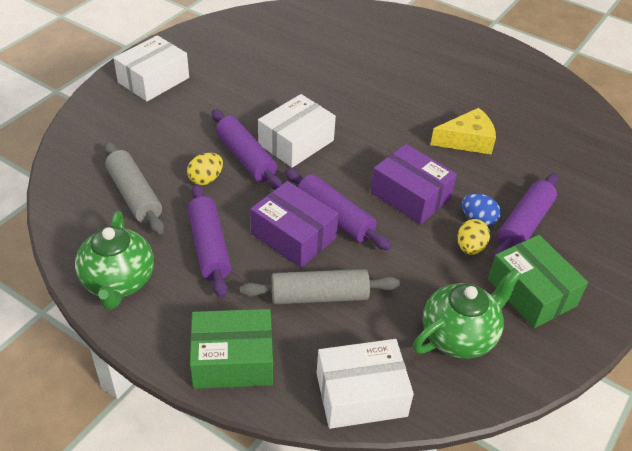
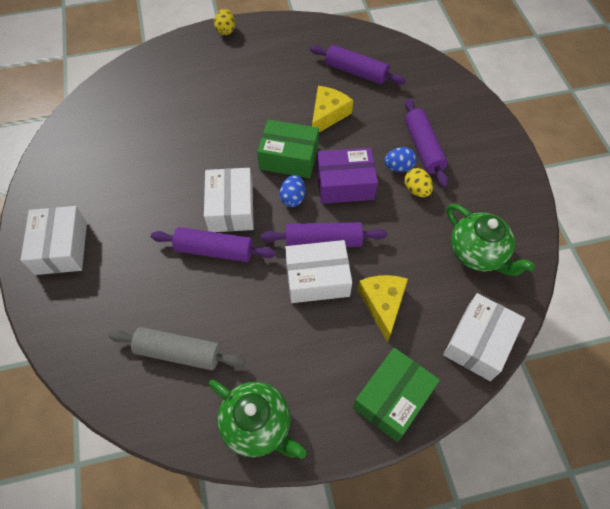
camera: 45 degrees left, 15 degrees up
(206, 179) = (210, 292): yellow egg -> yellow egg (225, 30)
(209, 247) = (279, 338): purple rolling pin -> purple rolling pin (356, 72)
(293, 236) = (317, 278): purple box -> white box
(319, 296) = (382, 304): grey rolling pin -> yellow cheese
(352, 172) = (292, 198): none -> blue egg
(459, 336) = (477, 253): green teapot -> green teapot turned 135 degrees clockwise
(531, 292) = (476, 190): green box -> green box (289, 157)

